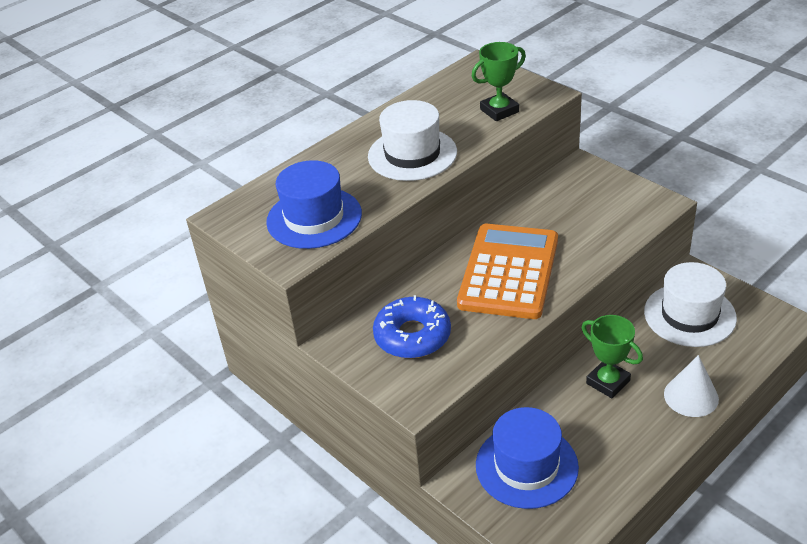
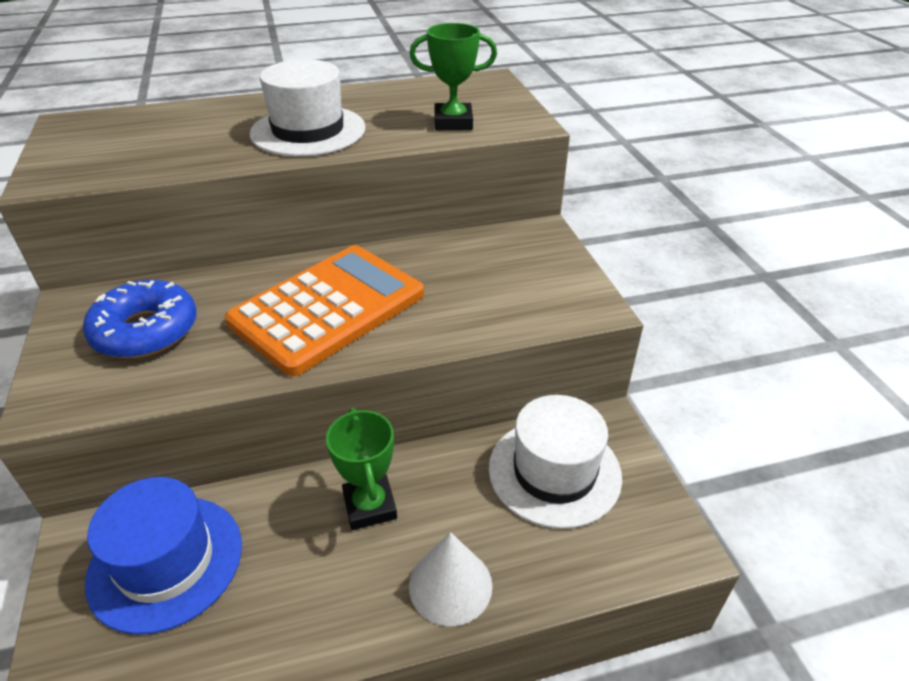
camera: 25 degrees right, 0 degrees up
(314, 218) = (131, 152): blue hat -> none

